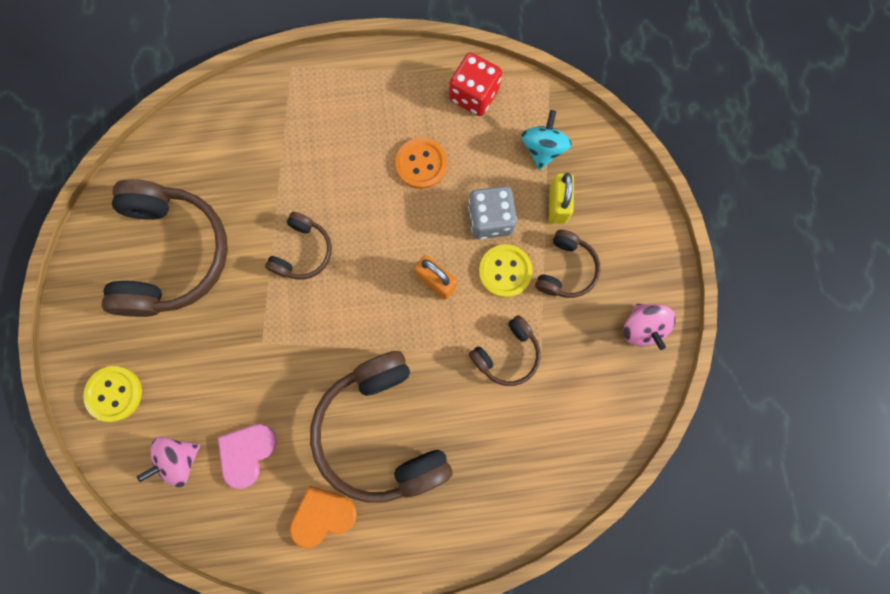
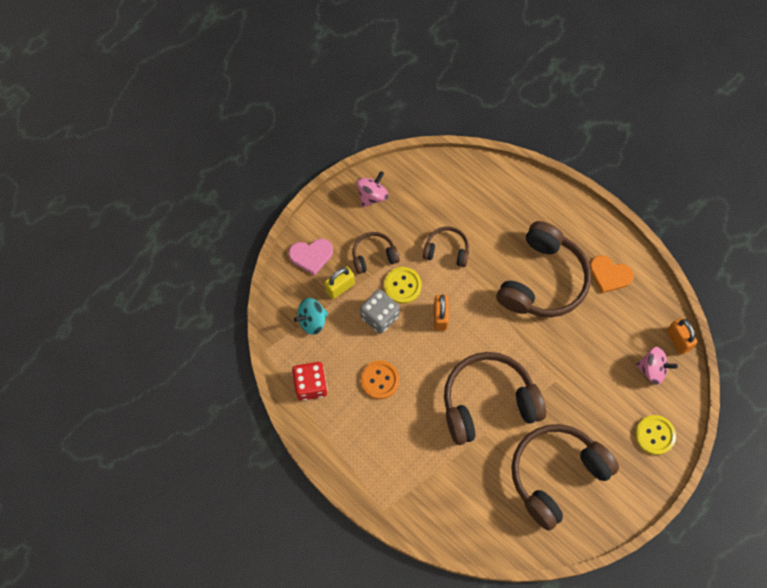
camera: 130 degrees left, 10 degrees down
(182, 522) = (678, 340): none -> orange padlock
(246, 453) = (616, 338): pink heart -> pink heart (311, 255)
(302, 252) = (488, 402): brown headphones -> brown headphones, size x2.02

